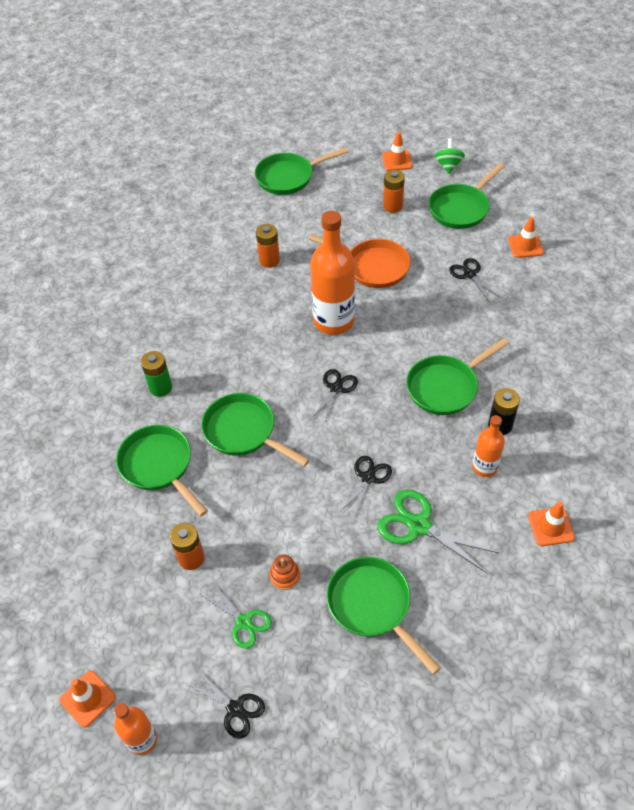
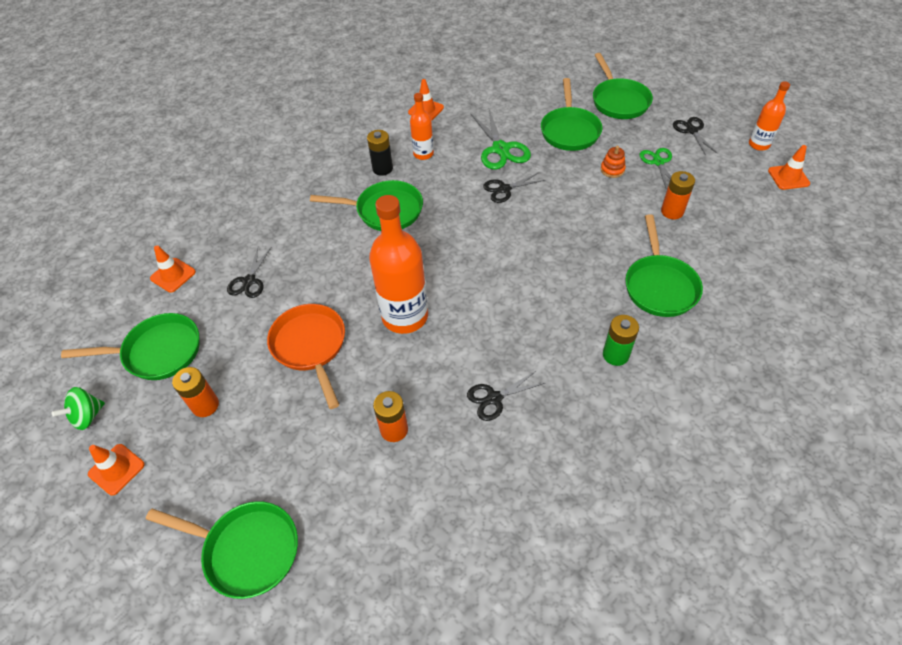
camera: 140 degrees left, 0 degrees up
(243, 432) = (568, 271): green pan -> green pan (618, 101)
(336, 388) = (464, 259): black scissors -> black scissors (494, 398)

